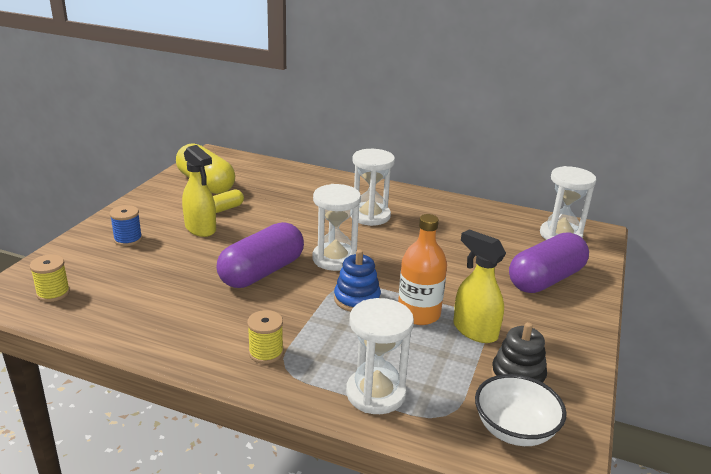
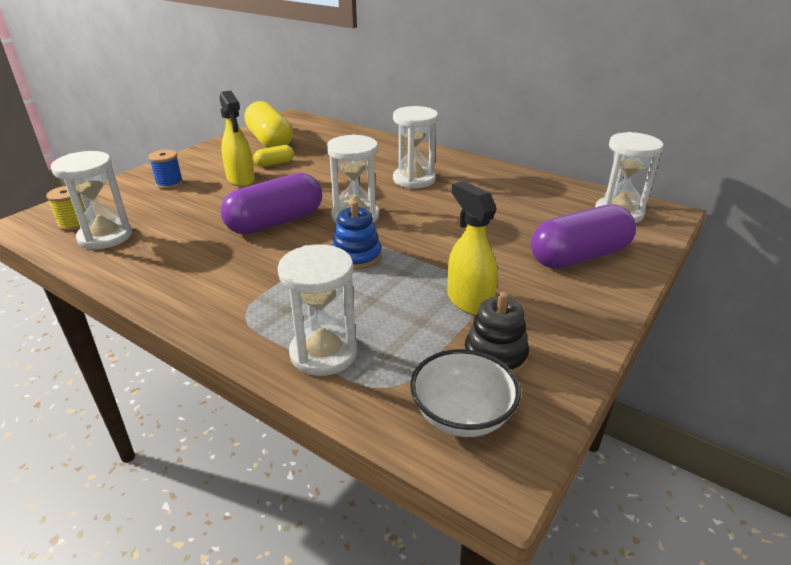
camera: 15 degrees right, 5 degrees up
(96, 304) = (105, 236): none -> white hourglass
(266, 353) = (234, 298): yellow spool -> none
(418, 314) = (415, 277): orange bottle -> none

